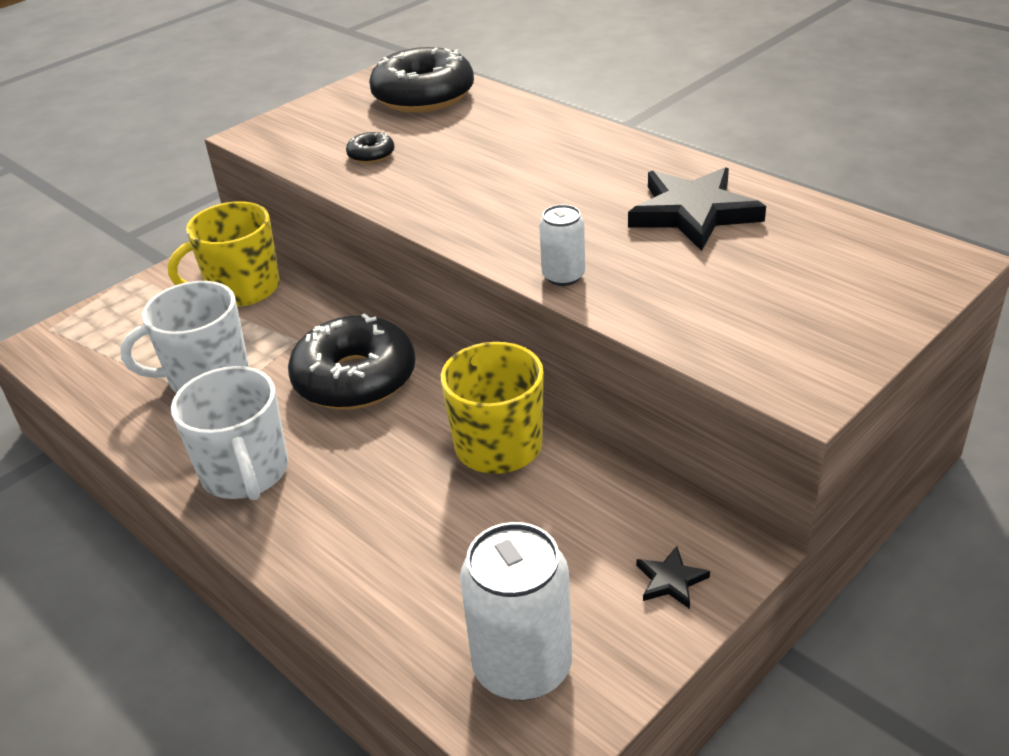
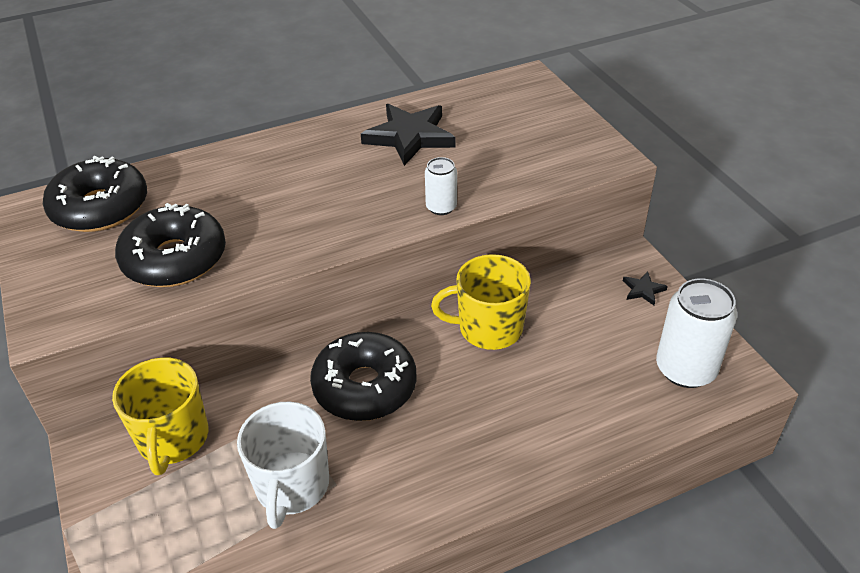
camera: 70 degrees left, 5 degrees up
(245, 473) = (439, 477): white mug -> none
(371, 155) = (175, 259): black donut -> black donut, size x2.35

